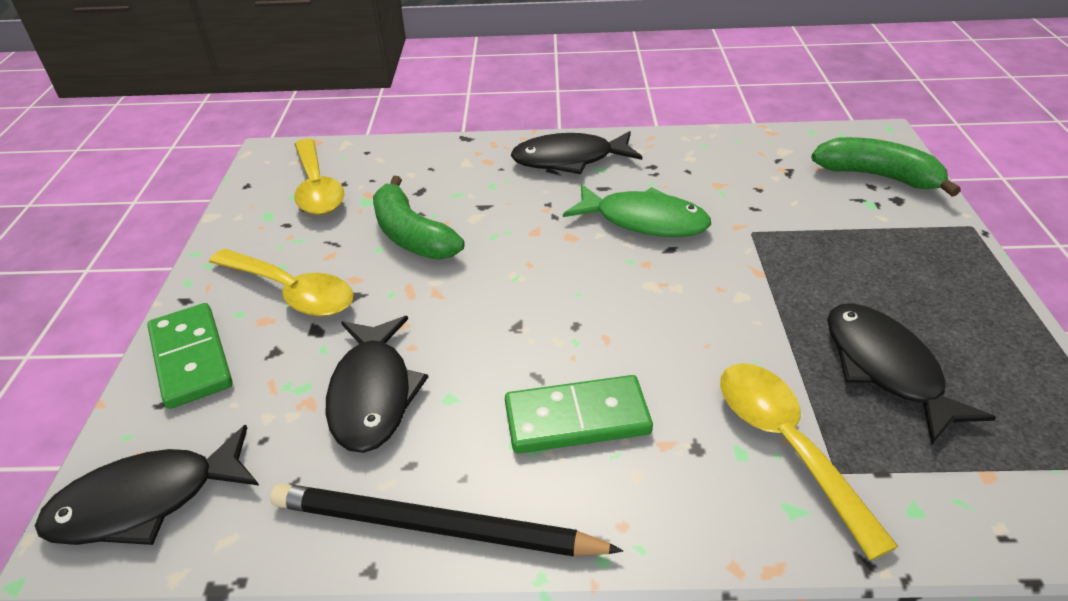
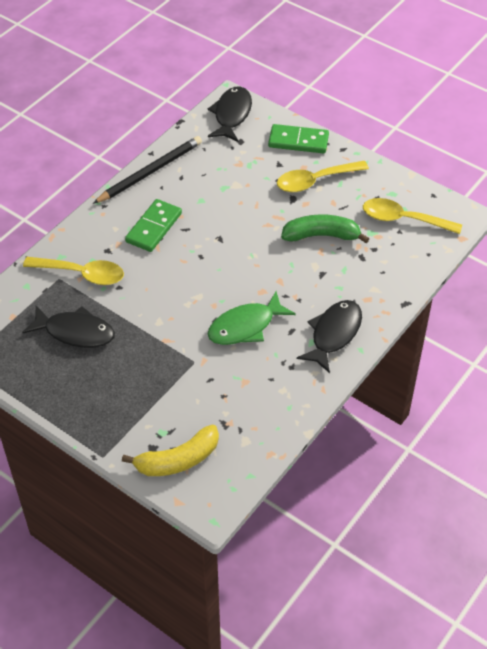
camera: 125 degrees right, 10 degrees up
(373, 394) = (225, 181): black fish -> none
(877, 176) = (178, 460): green banana -> yellow banana

